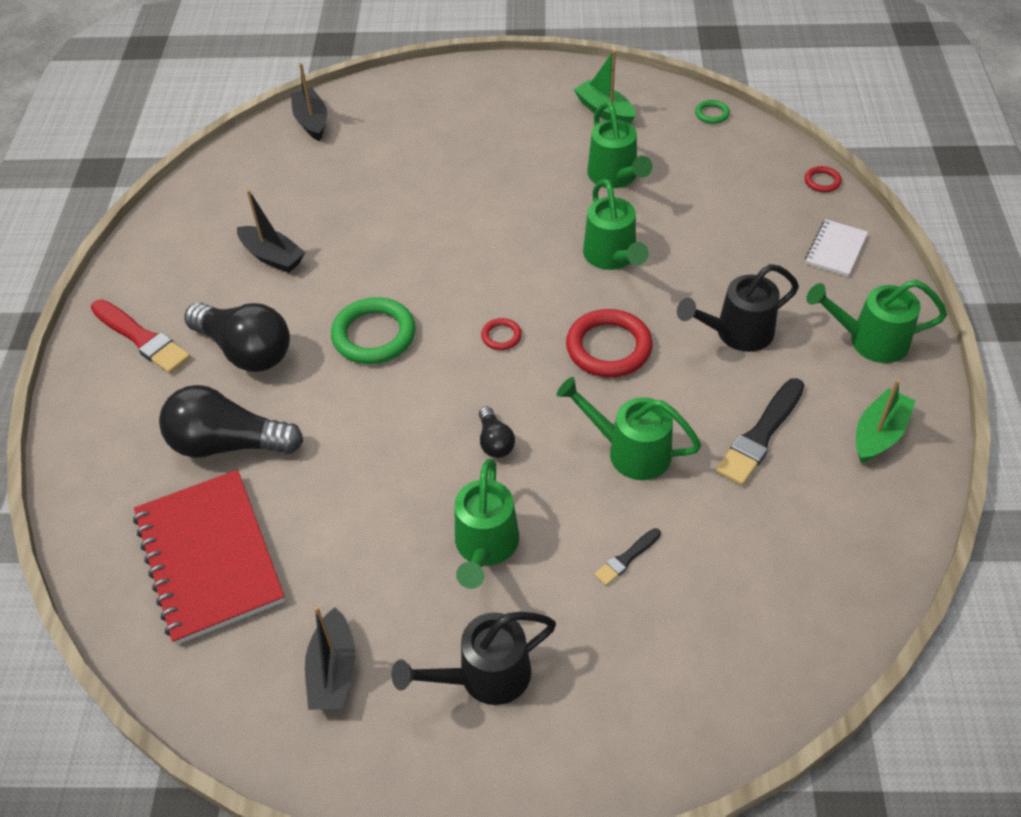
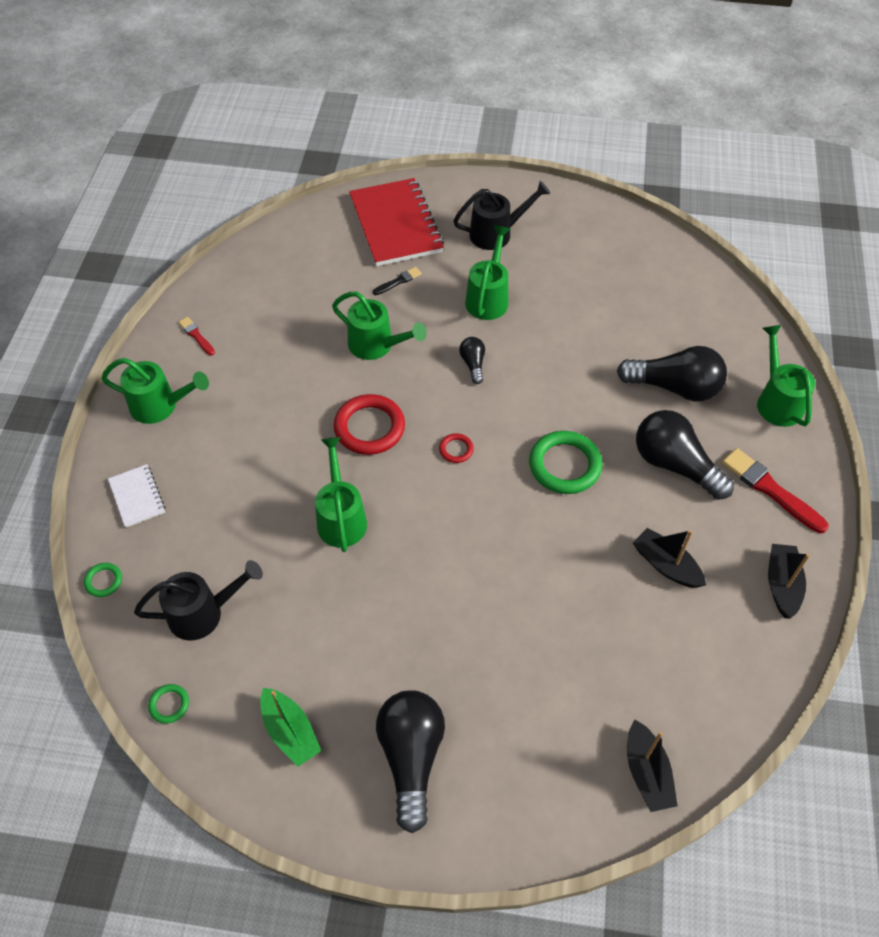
camera: 175 degrees left, 5 degrees up
(209, 557) = (673, 313): red notebook -> red notebook (396, 224)
(333, 671) = (585, 245): black boat -> black boat (782, 585)
(502, 108) = (411, 757): none -> black light bulb
(615, 177) = (309, 620): green watering can -> green watering can (777, 401)
(736, 333) = (262, 426): black watering can -> black watering can (203, 613)
(761, 435) = (279, 345): black brush -> none
(822, 181) = (103, 581): red ring -> green ring
(835, 249) = (137, 497): white notebook -> white notebook turned 60 degrees counterclockwise
(879, 434) = (196, 336): green boat -> red brush

